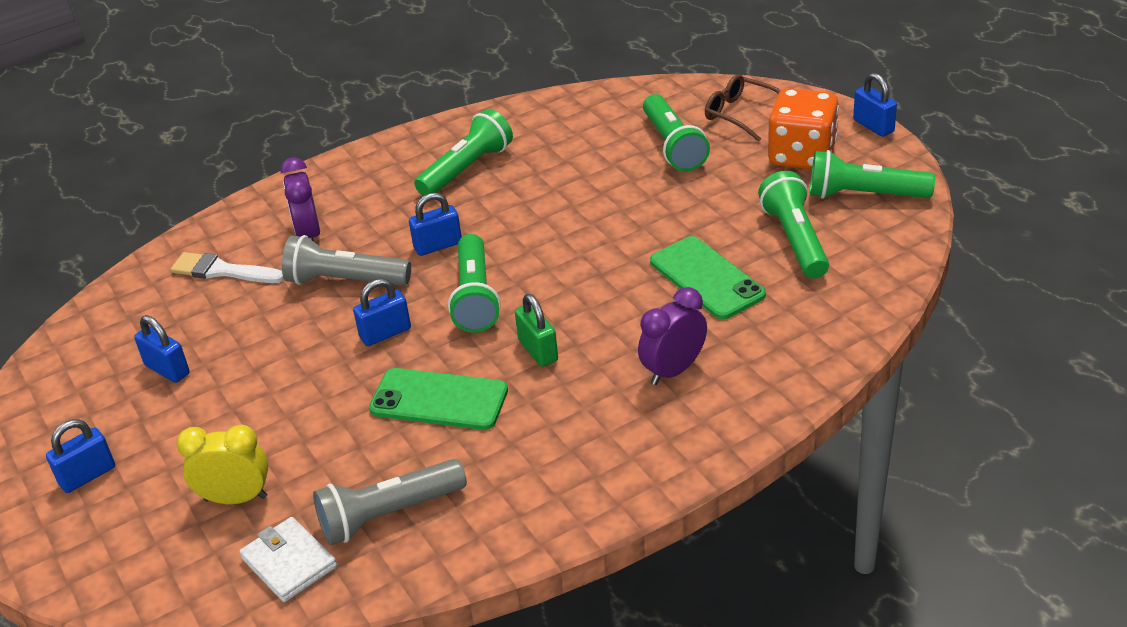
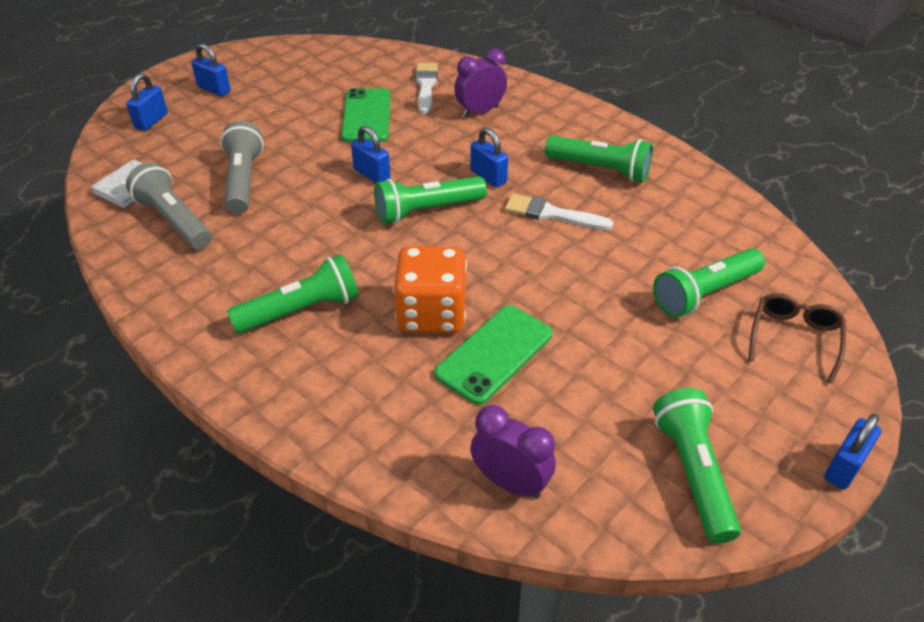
camera: 70 degrees right, 5 degrees up
(167, 369) = (316, 91): blue padlock -> blue padlock (151, 121)
(236, 498) = (192, 150): yellow clock -> none
(345, 281) = (429, 141): grey flashlight -> grey flashlight (243, 180)
(439, 400) = (298, 218): green phone -> green phone (366, 116)
(523, 212) = (551, 214): none -> white brush
(538, 350) = (366, 260): green padlock -> none
(673, 370) = (353, 351): purple clock -> purple clock (510, 482)
(795, 239) = (582, 417): green flashlight -> green flashlight (301, 310)
(802, 155) = (743, 403): orange dice -> orange dice (431, 314)

